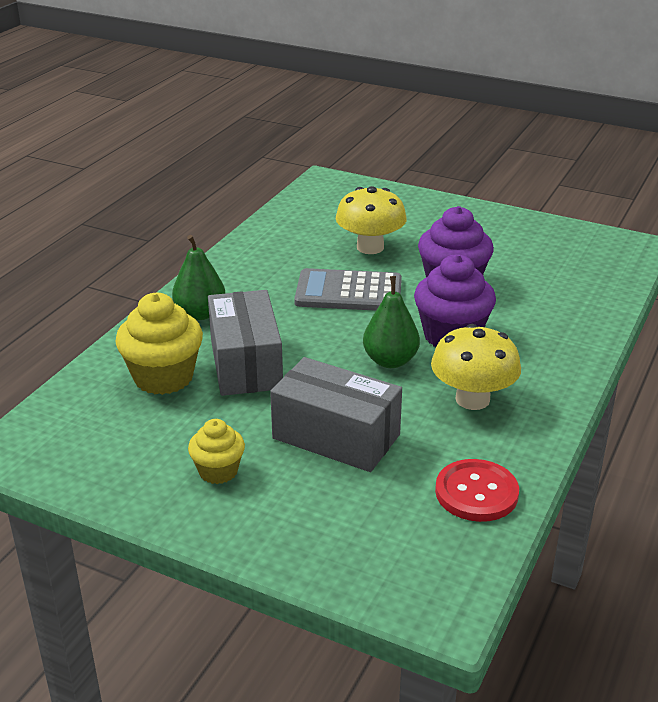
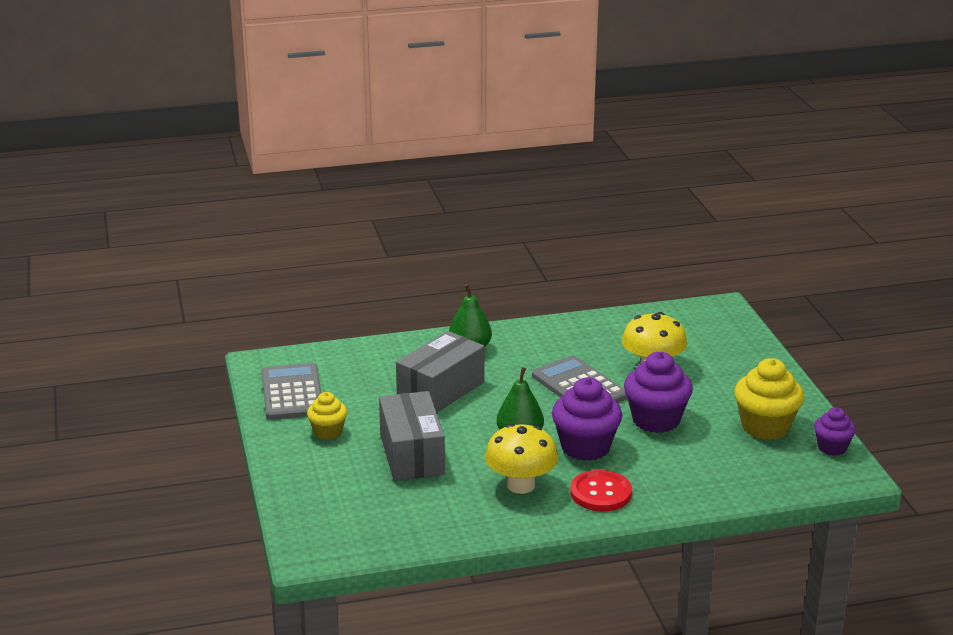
camera: 50 degrees right, 5 degrees down
(105, 458) = (292, 393): none -> grey calculator
(163, 377) = (387, 372): yellow cupcake -> yellow cupcake (765, 427)
(476, 493) = (424, 525): red button -> red button (600, 493)
(588, 235) = (832, 448): none -> purple cupcake

